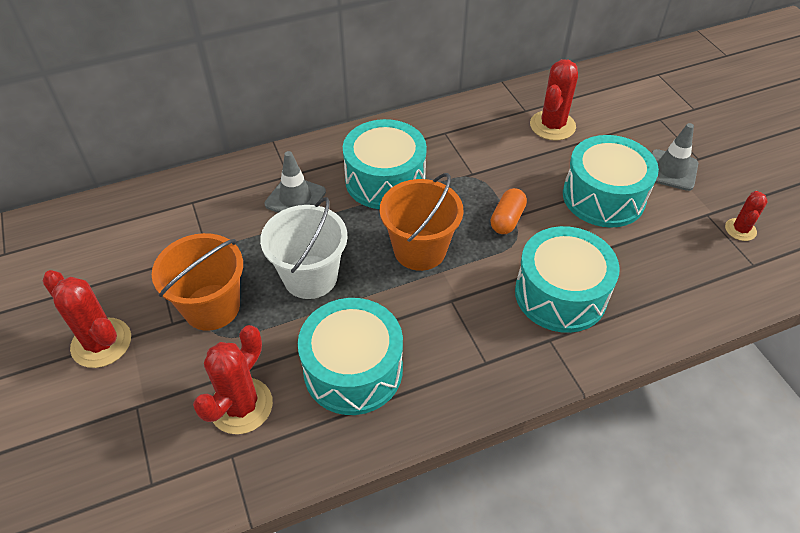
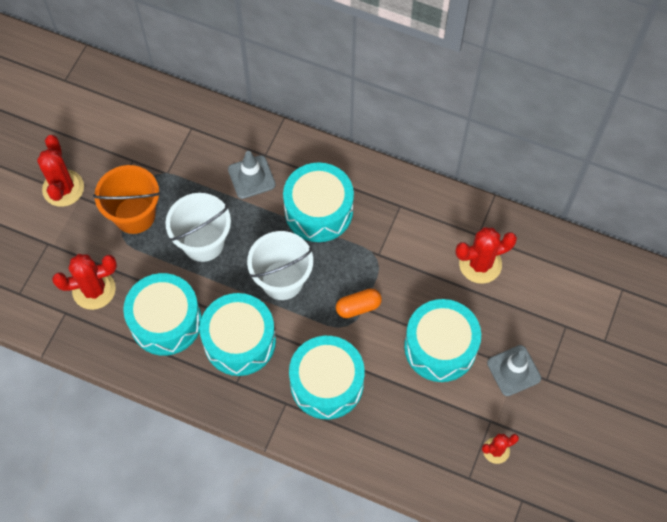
camera: 45 degrees right, 15 degrees up
(420, 250) = (282, 280): orange bucket -> white bucket
(444, 326) = (239, 341): none -> turquoise drum

